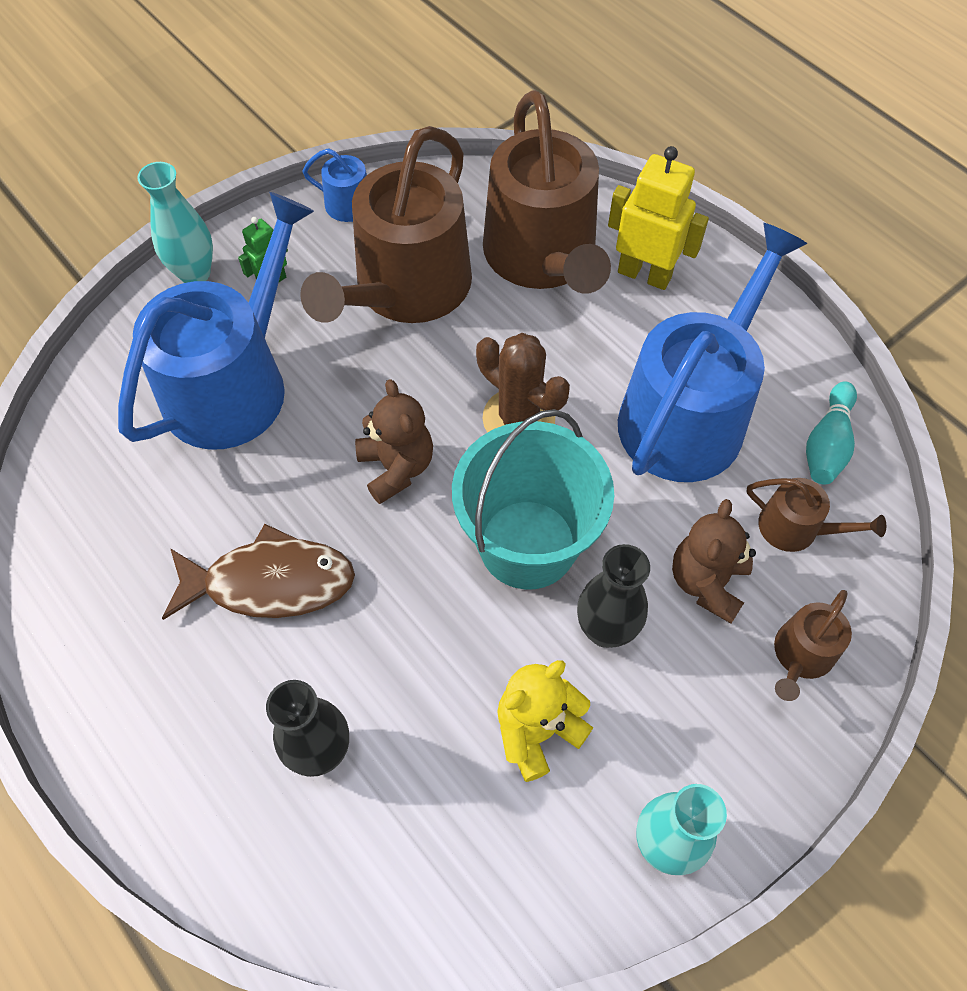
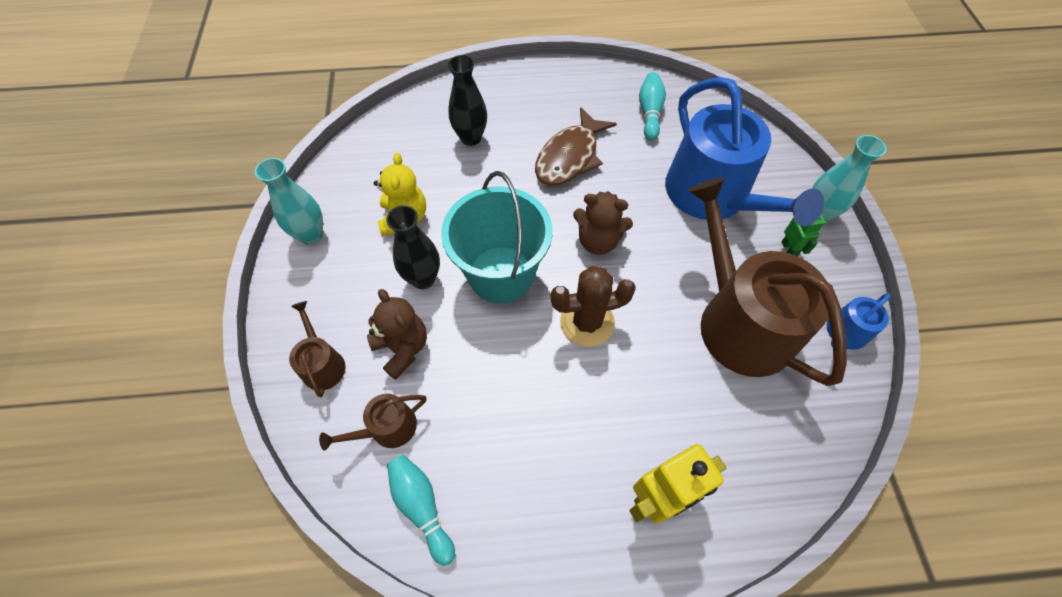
camera: 125 degrees right, 0 degrees up
(109, 527) = (649, 113): none -> turquoise bowling pin
(543, 257) = (720, 431): brown watering can -> none
(689, 413) = (516, 429): blue watering can -> none

